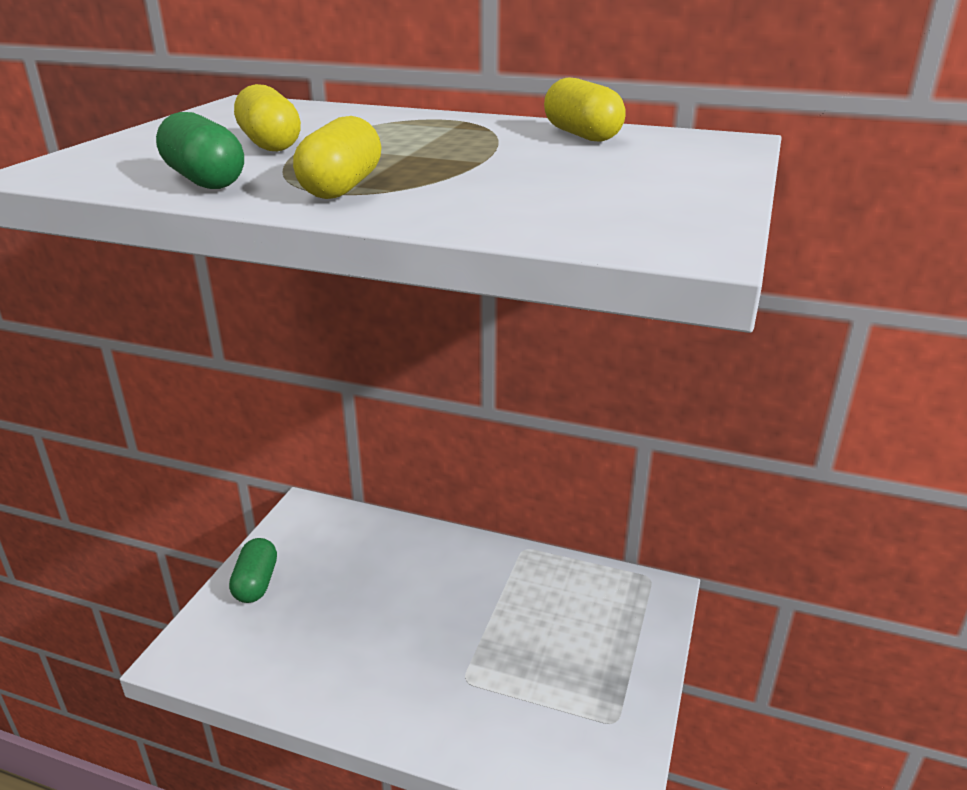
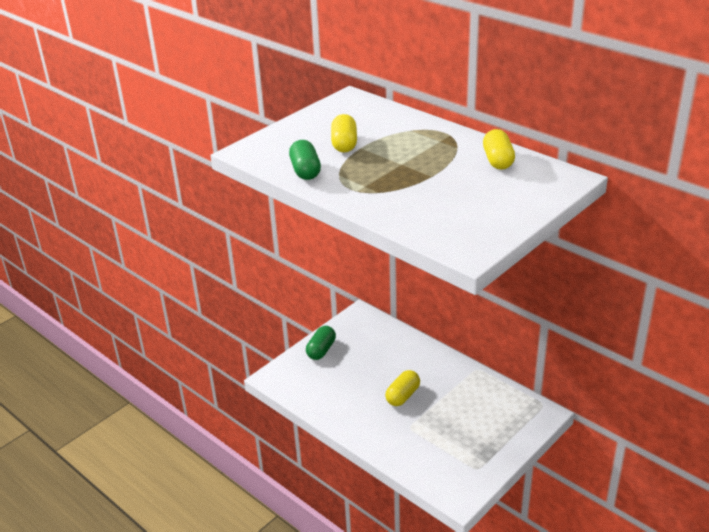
camera: 25 degrees right, 5 degrees up
(341, 187) = (357, 187): yellow capsule -> yellow capsule (403, 396)

